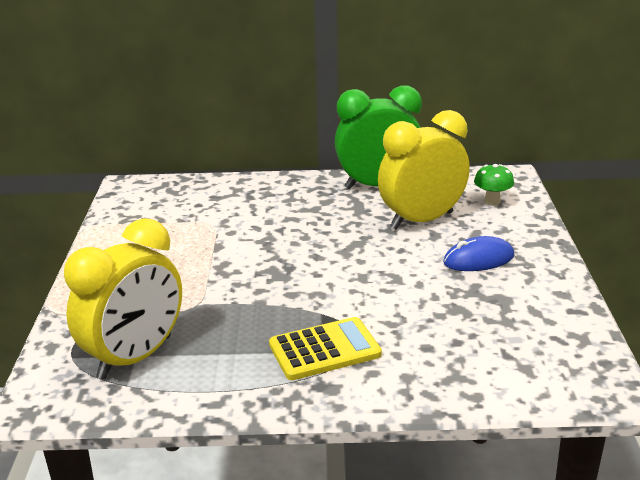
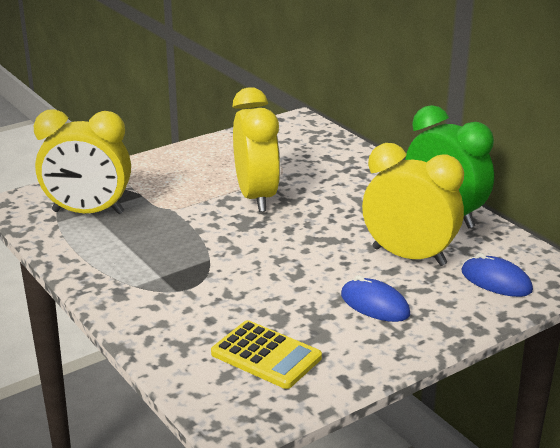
camera: 55 degrees right, 0 degrees up
(239, 252) = (256, 197): none -> yellow clock
(324, 350) = (163, 277): yellow calculator -> yellow calculator (266, 356)
(492, 201) = (496, 281): green mushroom -> blue mouse

